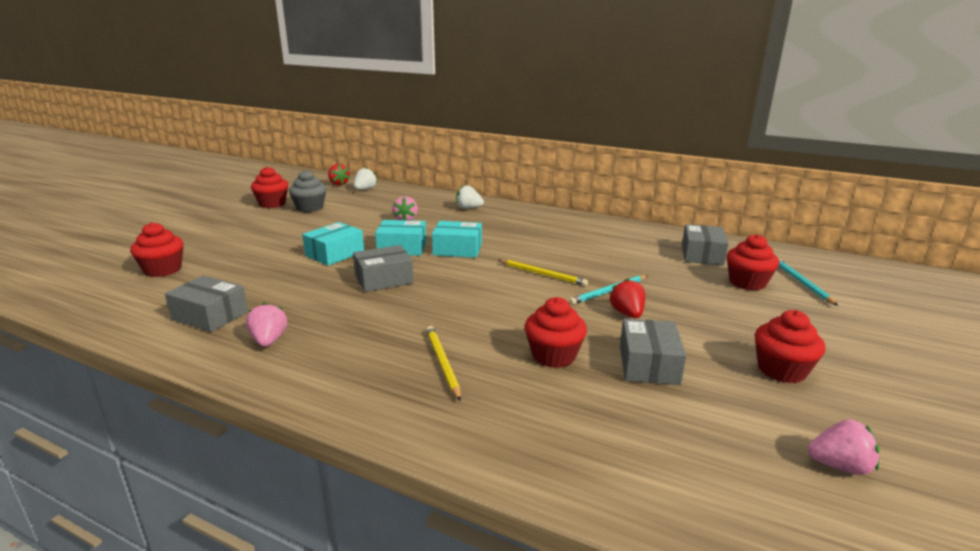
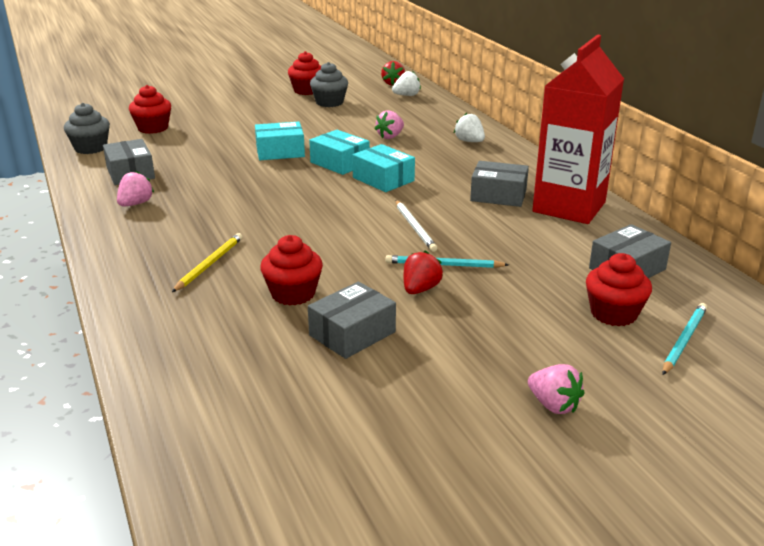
camera: 40 degrees right, 5 degrees up
(115, 308) = (91, 148): none -> grey cupcake
(384, 279) = (279, 186): grey box -> grey box (498, 195)
(542, 274) = (415, 227): yellow pencil -> white pencil
(605, 230) = (569, 207): none -> red carton
(781, 370) = (459, 393): red cupcake -> none
(839, 466) = (344, 470): pink strawberry -> pink strawberry (553, 405)

